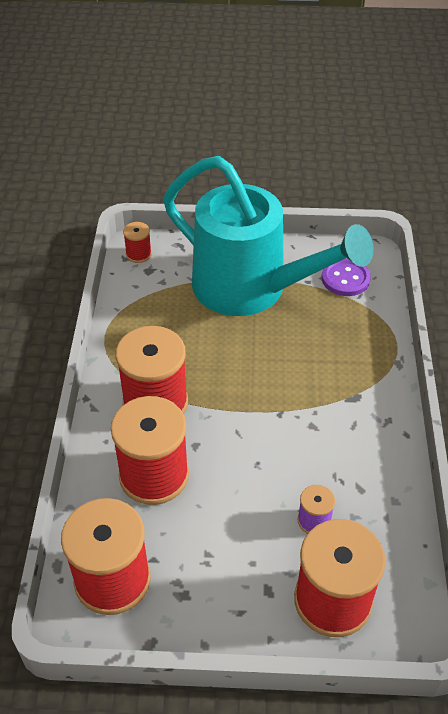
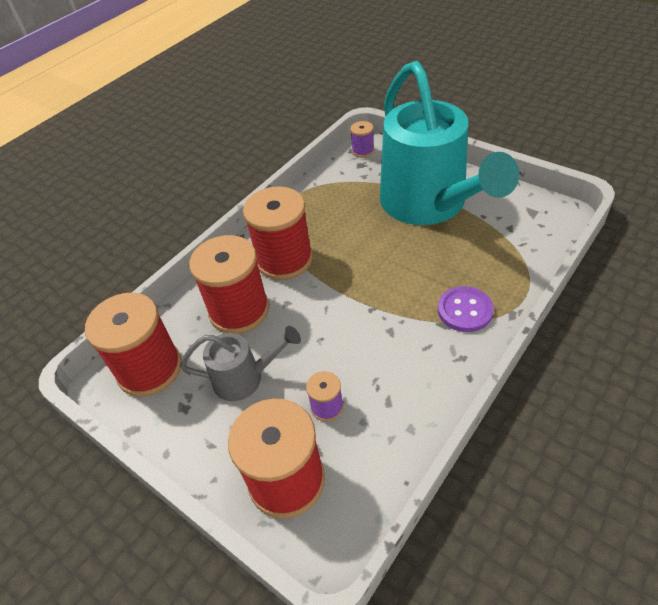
camera: 40 degrees right, 0 degrees up
(138, 254) = (362, 151): red spool -> purple spool
(219, 535) = (246, 378): none -> grey watering can
(345, 279) = (520, 225): purple button -> purple button (465, 310)

